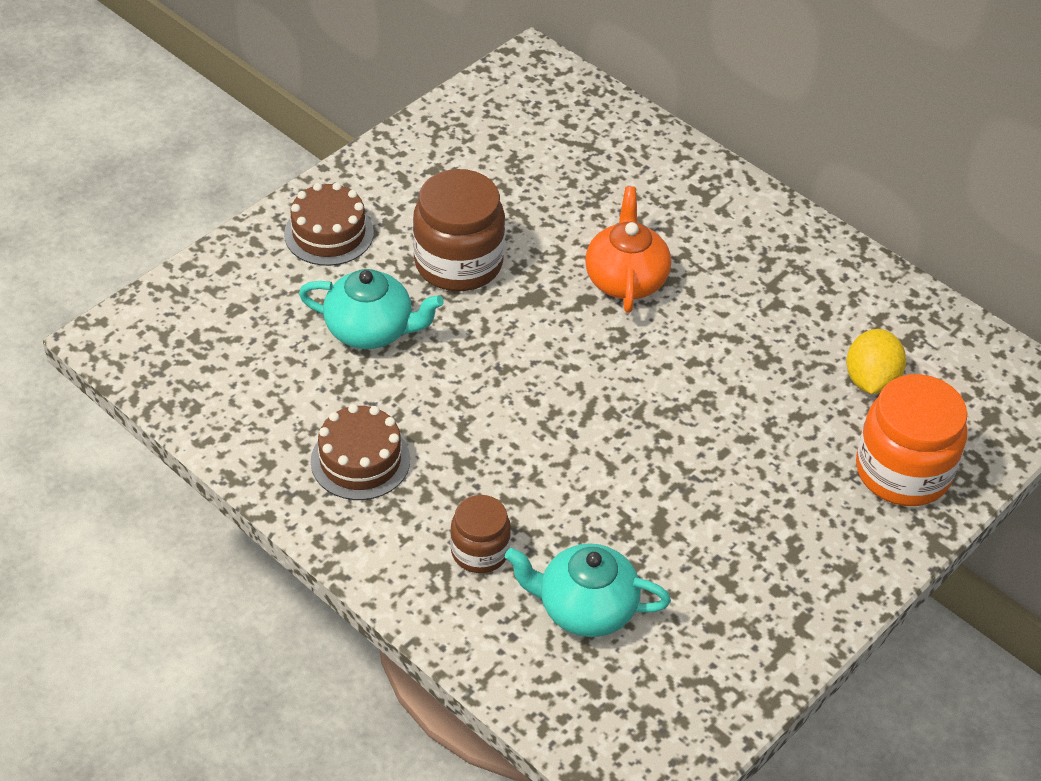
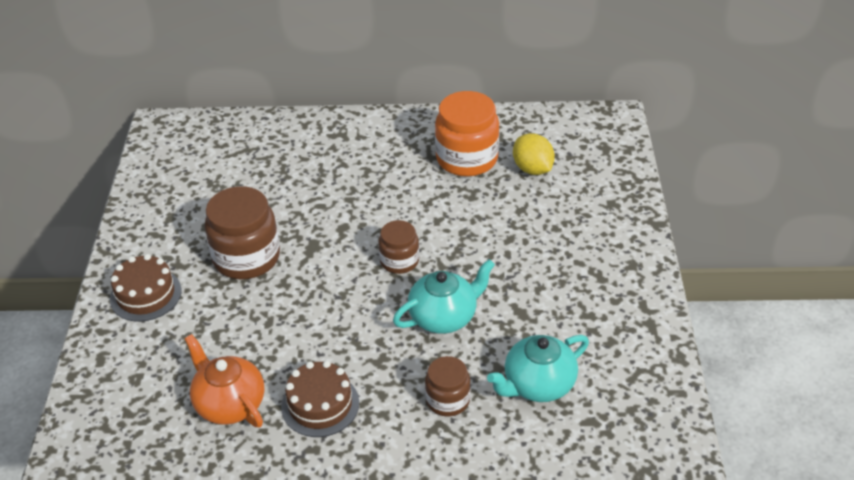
camera: 40 degrees left, 5 degrees down
(371, 330) = (238, 329): turquoise teapot -> turquoise teapot (444, 317)
(601, 376) = (399, 261): none -> brown jar
(625, 279) = (351, 203): orange teapot -> orange teapot (229, 403)
(903, 471) = (599, 201): orange jar -> orange jar (467, 158)

